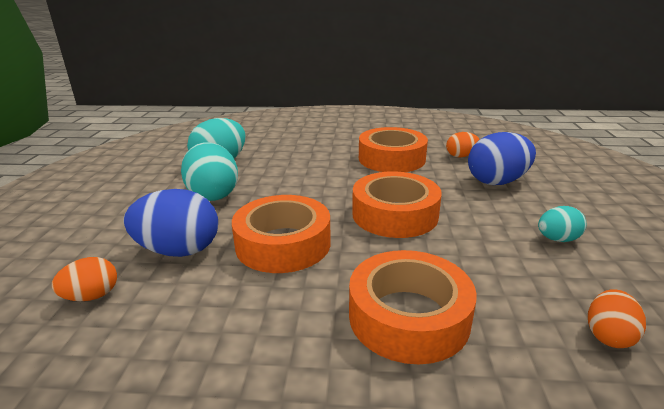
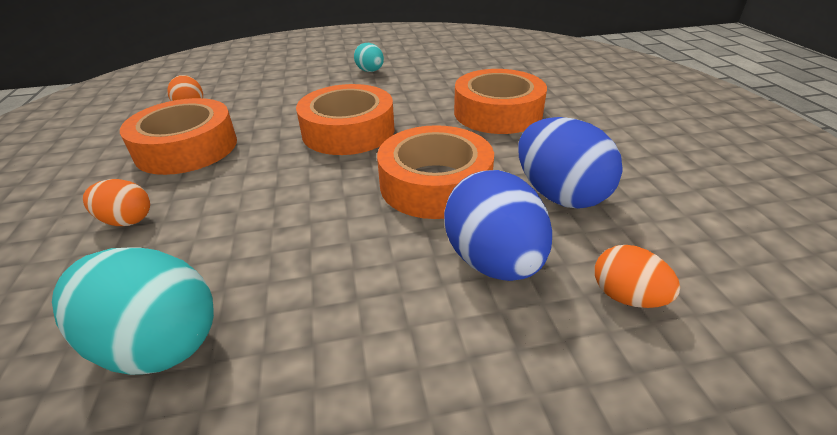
camera: 105 degrees left, 10 degrees up
(213, 194) = (318, 293): turquoise egg -> none
(497, 182) = (266, 89): blue egg -> blue egg (559, 195)
(608, 335) = (469, 64): orange egg -> orange egg (127, 220)

